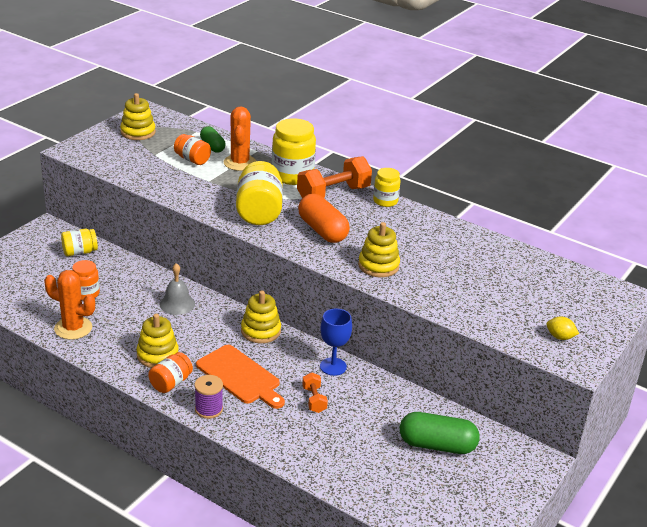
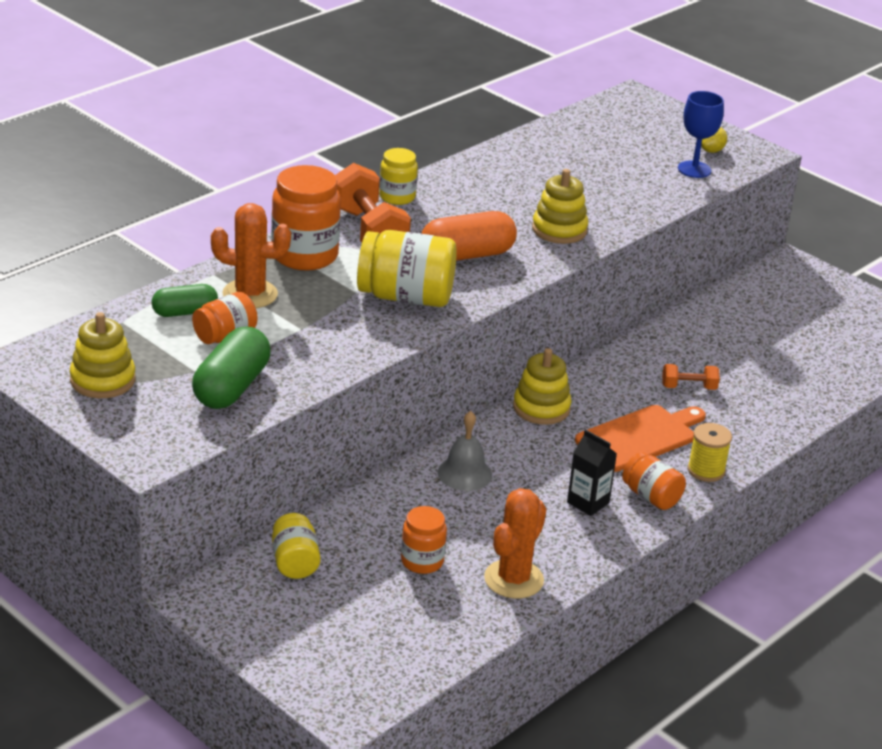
camera: 80 degrees left, 0 degrees up
(157, 355) = (588, 503): yellow stacking toy -> black carton
(209, 409) = (706, 470): purple spool -> yellow spool
(292, 176) = (304, 255): yellow jar -> orange jar
(333, 366) = (623, 363): blue goblet -> blue goblet (694, 169)
(437, 445) = (769, 318): green capsule -> green capsule (232, 387)

